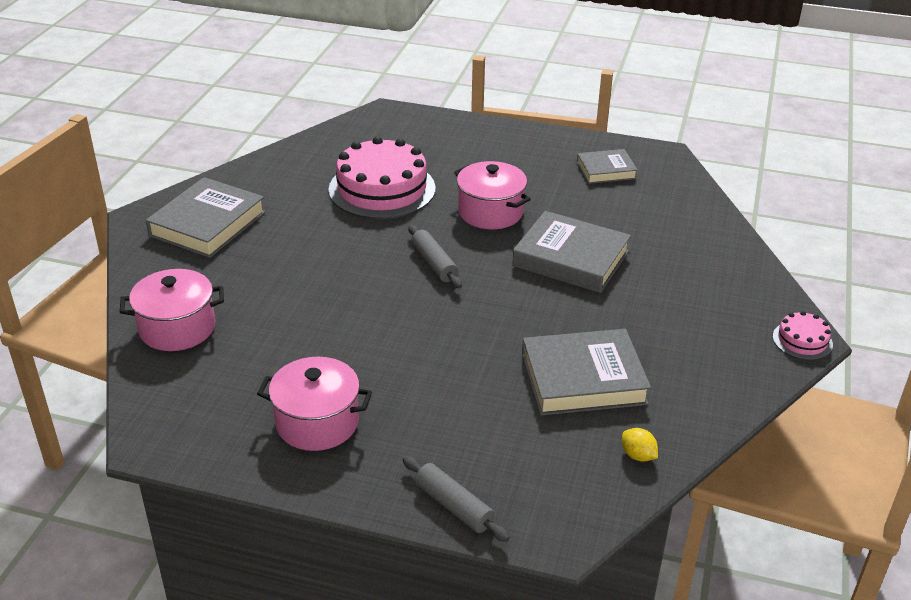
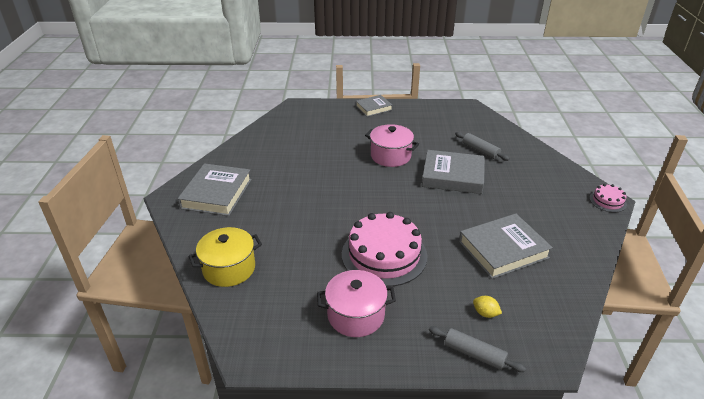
camera: 15 degrees left, 0 degrees up
(177, 328) = (229, 268): pink pot -> yellow pot
(382, 189) = (317, 152): pink cake -> pink cake (384, 255)
(434, 263) = (374, 193): grey rolling pin -> grey rolling pin (480, 150)
(606, 170) = (442, 120): grey book -> grey book (373, 108)
(638, 455) = (563, 292): yellow lemon -> yellow lemon (485, 313)

